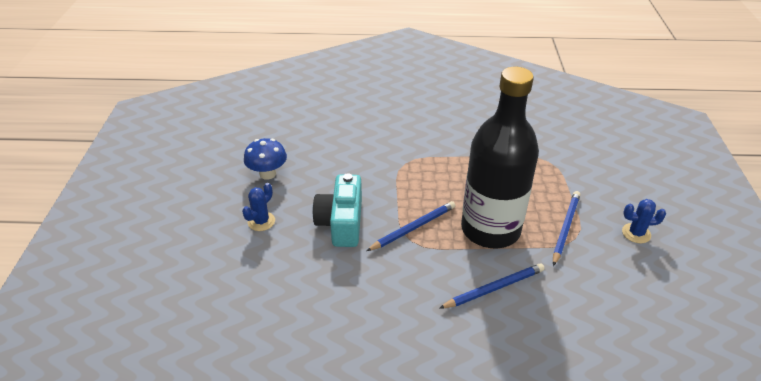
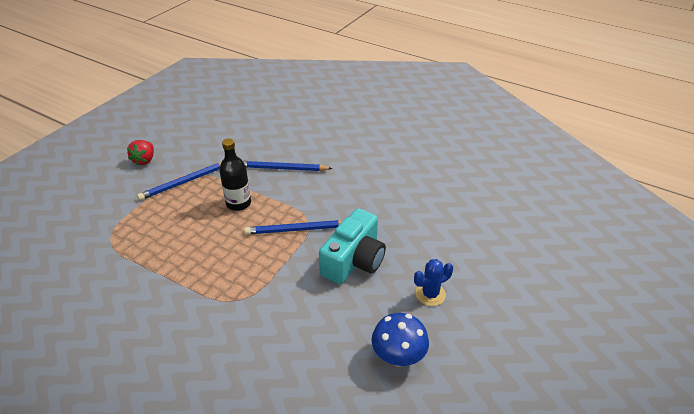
camera: 150 degrees left, 0 degrees up
(490, 229) = (238, 203): black bottle -> black bottle, size x0.46
(636, 233) = (144, 160): blue cactus -> red strawberry

